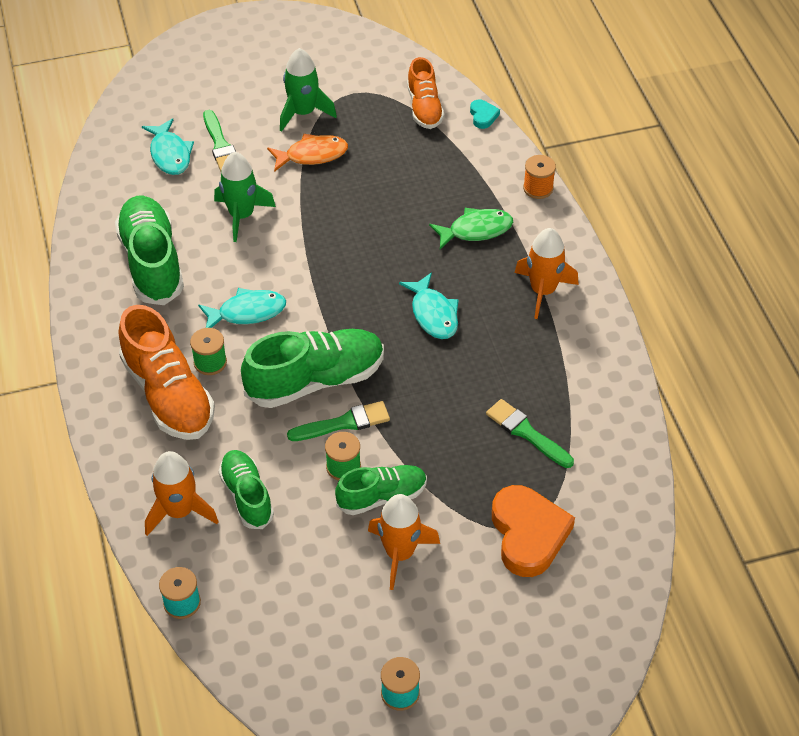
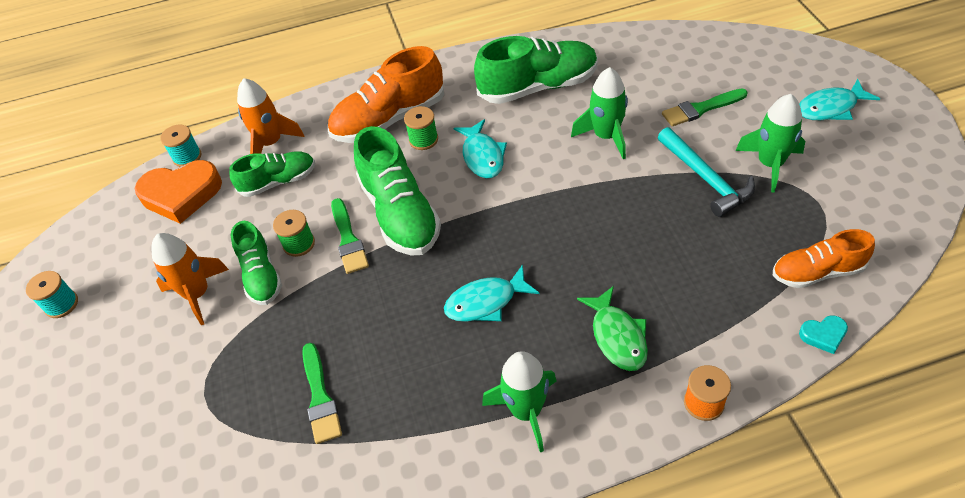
camera: 95 degrees right, 0 degrees up
(170, 154) = (678, 77): turquoise fish -> turquoise fish (830, 108)
(312, 155) = (705, 179): orange fish -> turquoise hammer
(526, 433) = (320, 397): green brush -> green brush turned 120 degrees clockwise
(528, 534) = (194, 402): orange heart -> orange heart (181, 194)
(543, 291) = (526, 411): orange rocket -> green rocket

